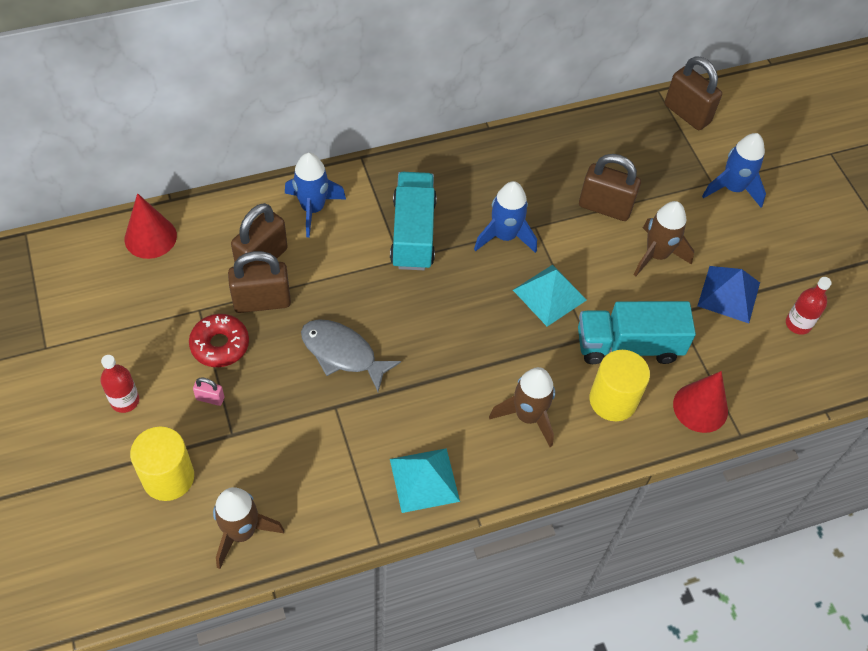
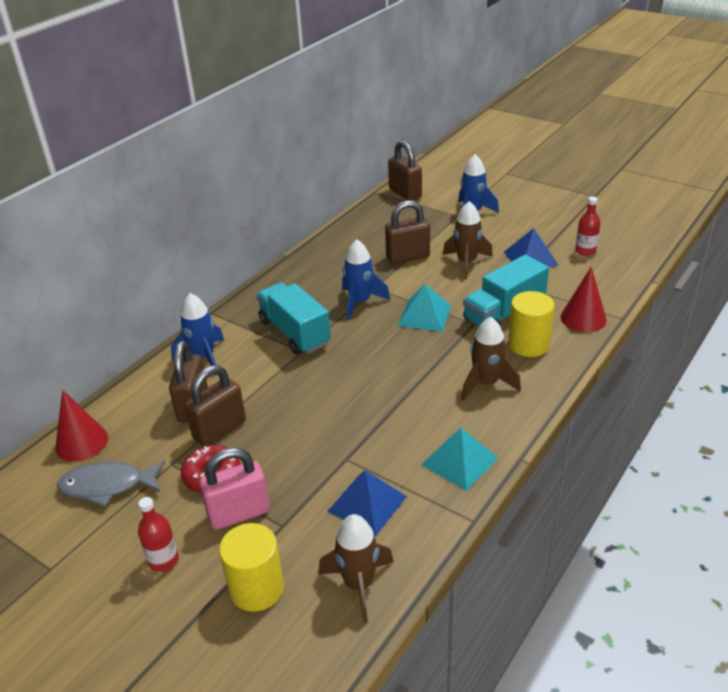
camera: 30 degrees left, 20 degrees down
(210, 398) = (239, 513): pink padlock -> pink padlock, size x2.17
(312, 464) = (367, 504): none -> blue pyramid
(342, 353) = (316, 425): grey fish -> grey fish (107, 486)
(687, 114) = (405, 193): brown padlock -> brown padlock turned 45 degrees clockwise

